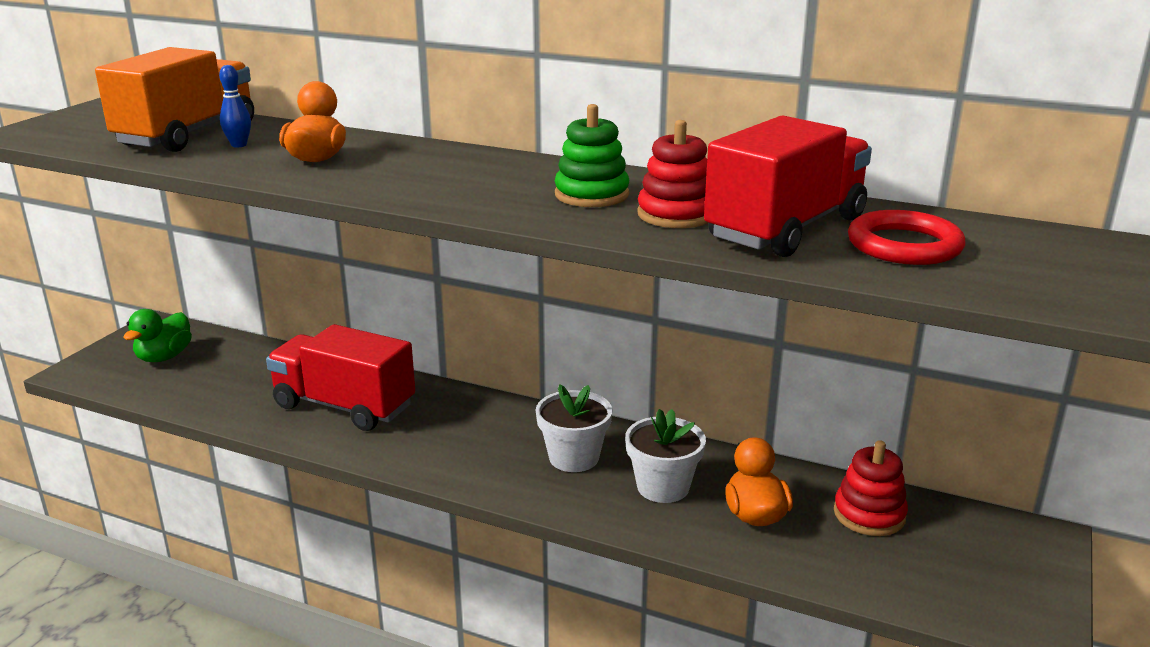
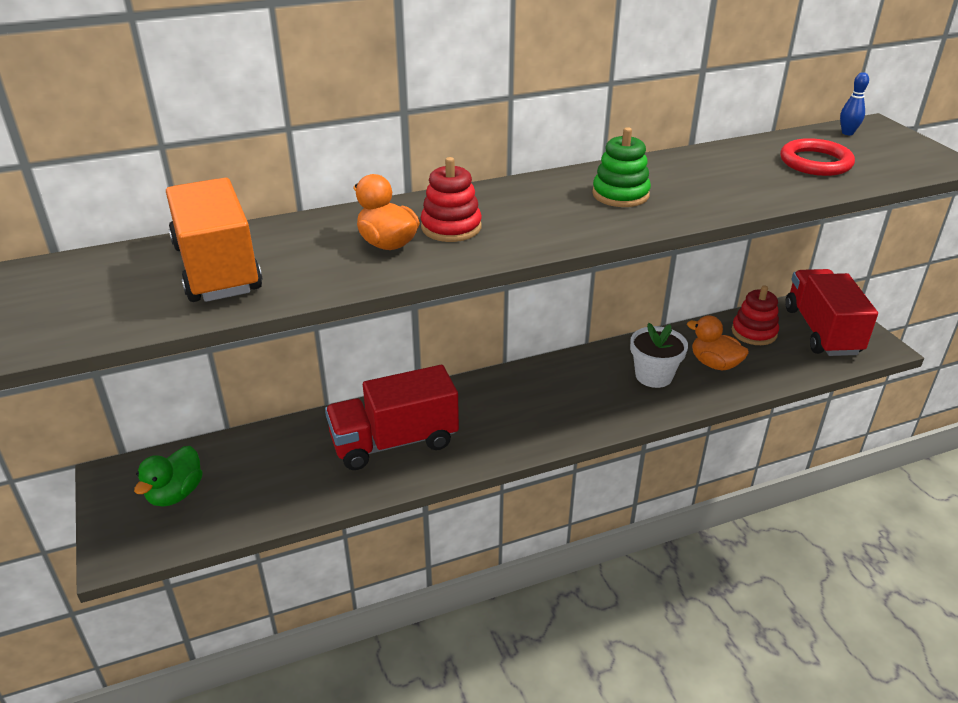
camera: 45 degrees left, 10 degrees up
(164, 357) = (175, 494): green duck -> green duck turned 45 degrees clockwise
(239, 145) = (291, 258): blue bowling pin -> blue bowling pin (847, 133)
(574, 457) = (585, 387): white flower pot -> none
(676, 214) = (690, 189): red stacking toy -> red stacking toy (451, 227)
(786, 229) = (754, 175): red truck -> red truck (821, 331)

